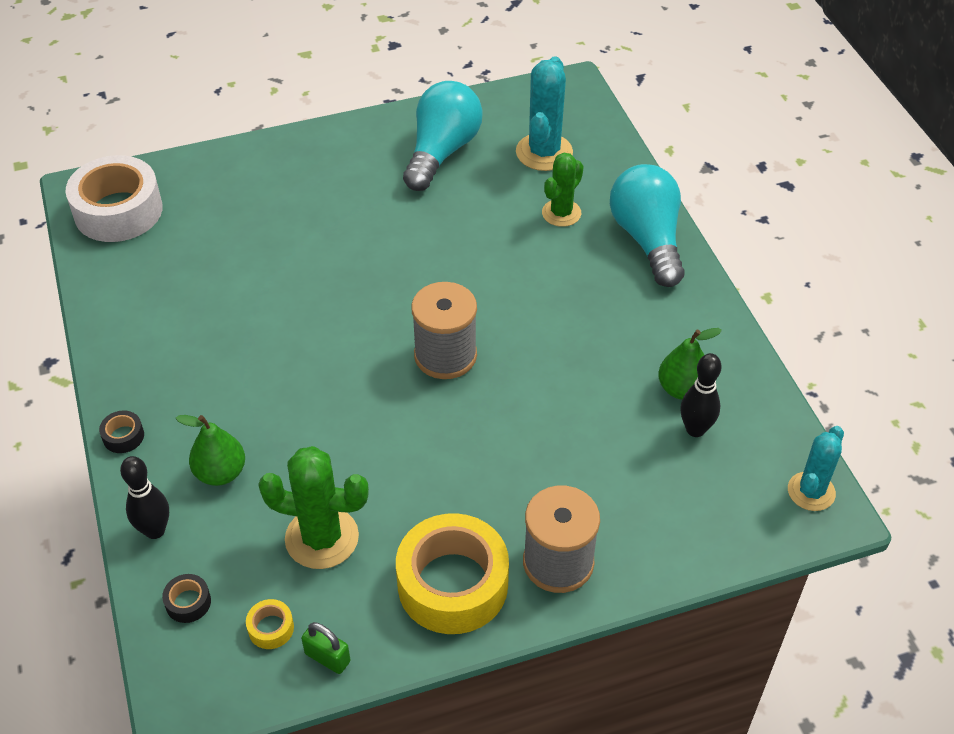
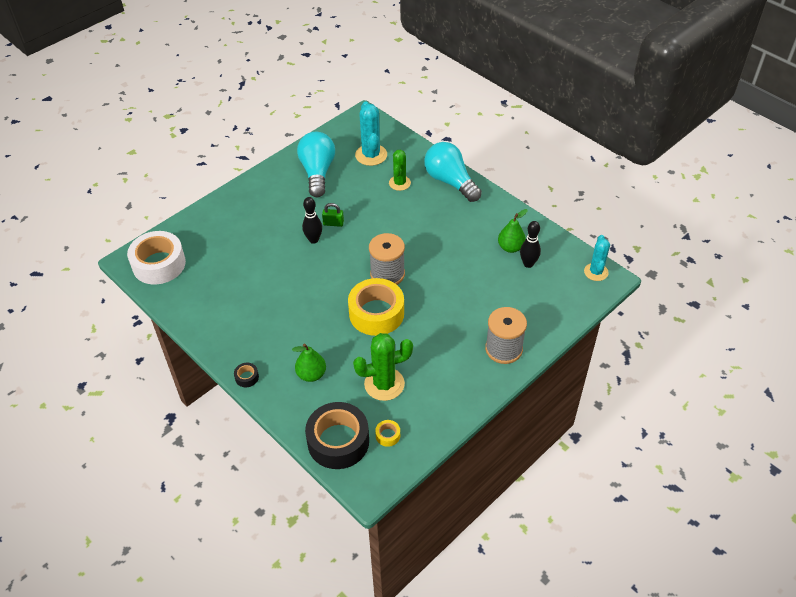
camera: 25 degrees left, 0 degrees up
(155, 530) = (297, 415): black bowling pin -> black bowling pin (313, 240)
(188, 602) = (338, 441): black tape -> black tape, size x2.49
(327, 657) = (424, 436): green padlock -> green padlock (333, 223)
(452, 584) = (461, 379): yellow tape -> yellow tape (376, 313)

